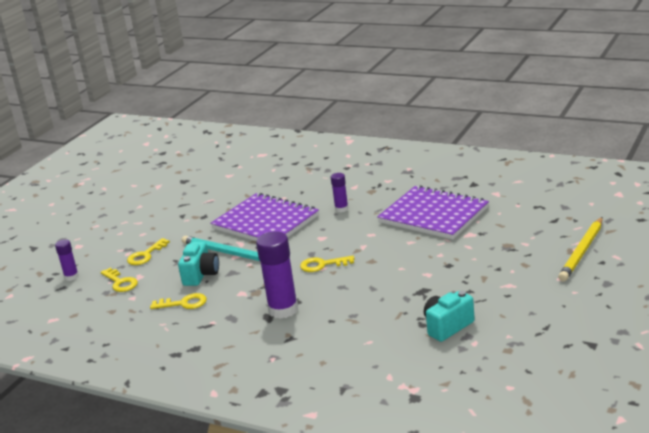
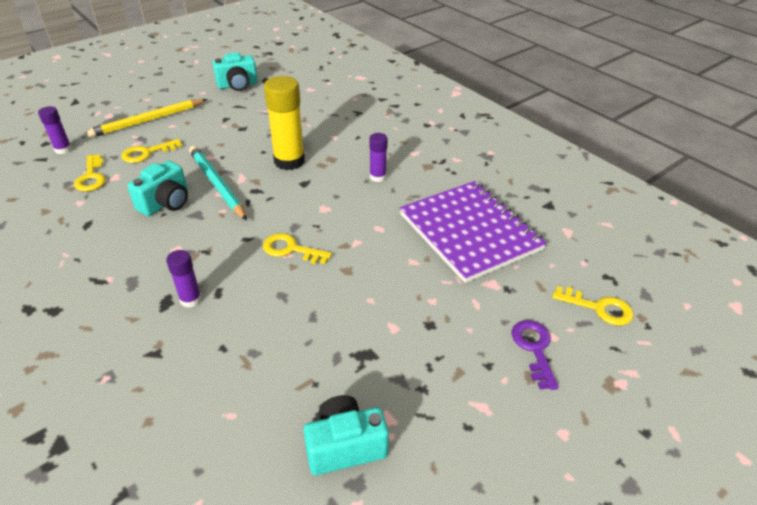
camera: 20 degrees right, 15 degrees up
(164, 192) = (238, 85): none -> turquoise camera
(183, 303) = (111, 235): yellow key -> yellow key (598, 308)
(265, 222) = (289, 161): purple notebook -> yellow glue stick
(283, 310) = (191, 299): purple glue stick -> purple glue stick, size x0.53
(518, 252) = (534, 349): none -> purple key
(582, 252) = (626, 394): yellow pencil -> yellow pencil (148, 120)

